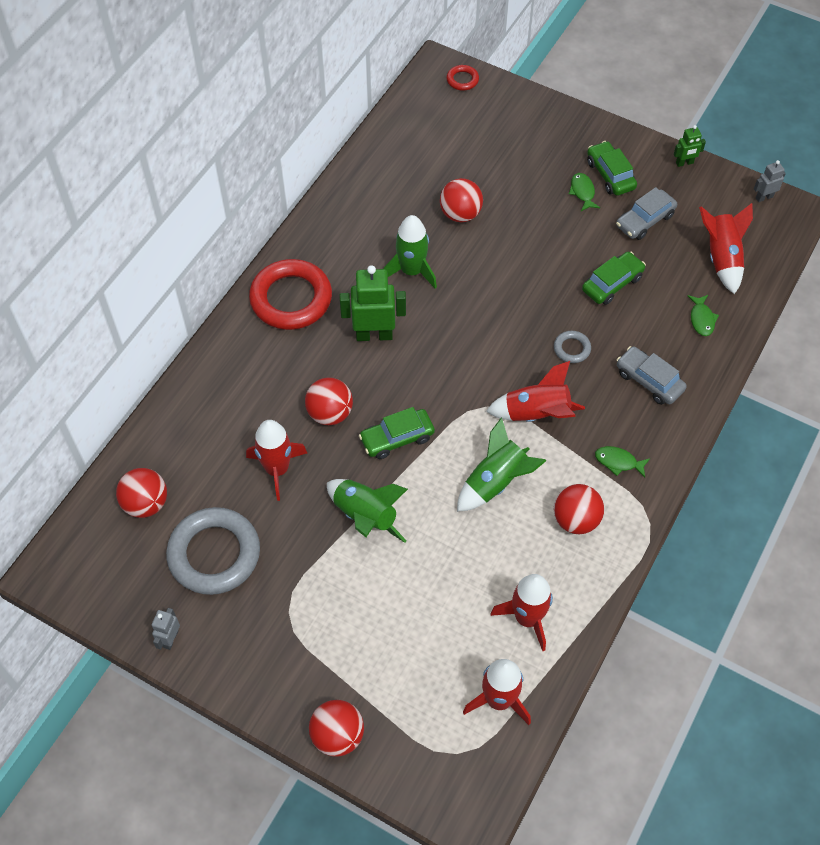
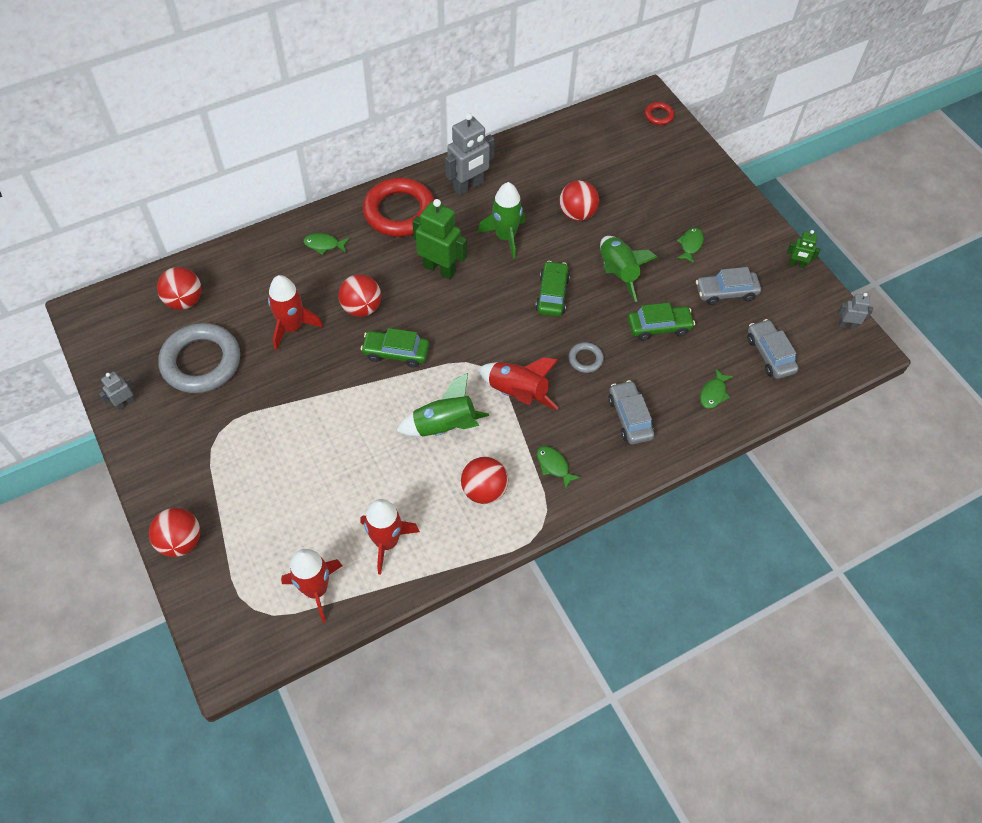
camera: 30 degrees right, 0 degrees up
(242, 371) = (324, 245): none -> green fish
(338, 239) = (468, 186): none -> grey robot
(365, 516) = (327, 396): green rocket -> green rocket (617, 273)
(610, 175) = (724, 243): green car -> green car (552, 294)
(721, 258) = (769, 354): red rocket -> grey car

